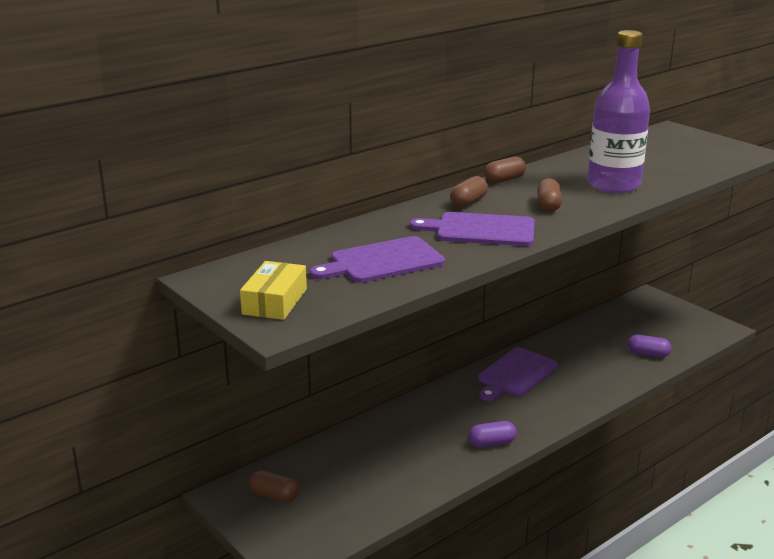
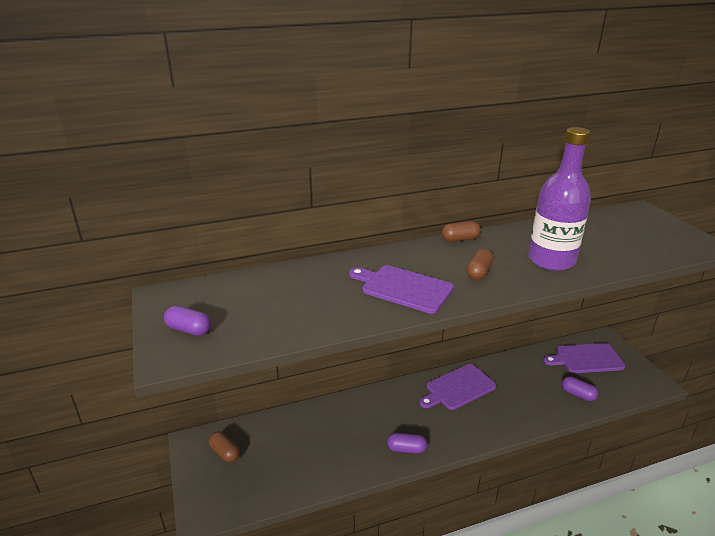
camera: 20 degrees right, 5 degrees up
(275, 301) = (189, 330): yellow box -> purple capsule
(382, 261) = (300, 305): purple cutting board -> purple cutting board (586, 359)
(469, 202) = (415, 257): brown capsule -> none

